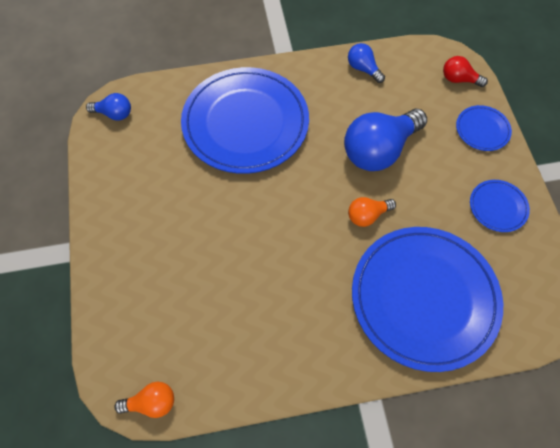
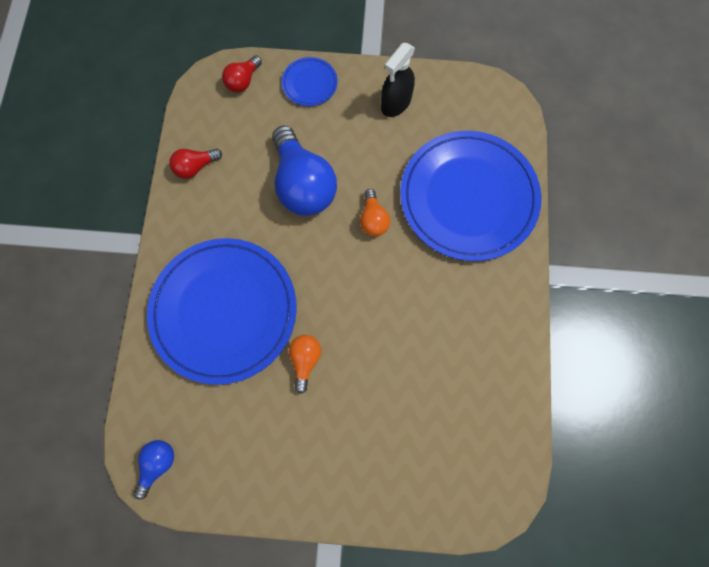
camera: 75 degrees left, 10 degrees up
(151, 402) = (515, 475): orange light bulb -> orange light bulb (305, 360)
(363, 69) = (195, 167): blue light bulb -> red light bulb
(498, 207) = (396, 103): blue plate -> black spray bottle

